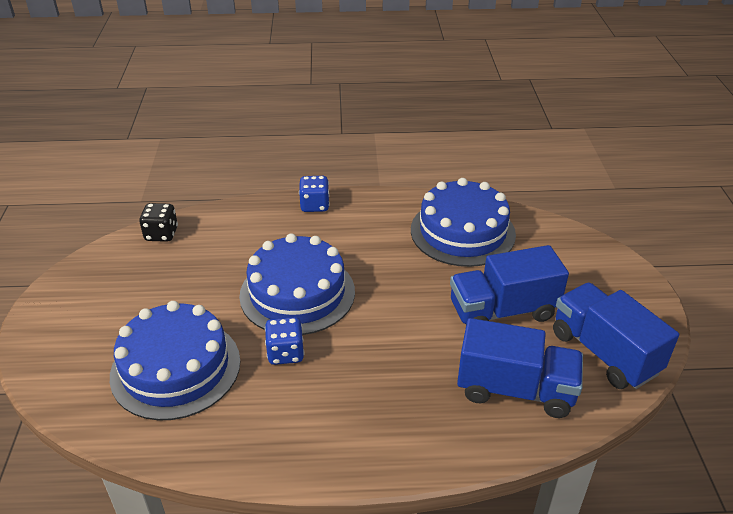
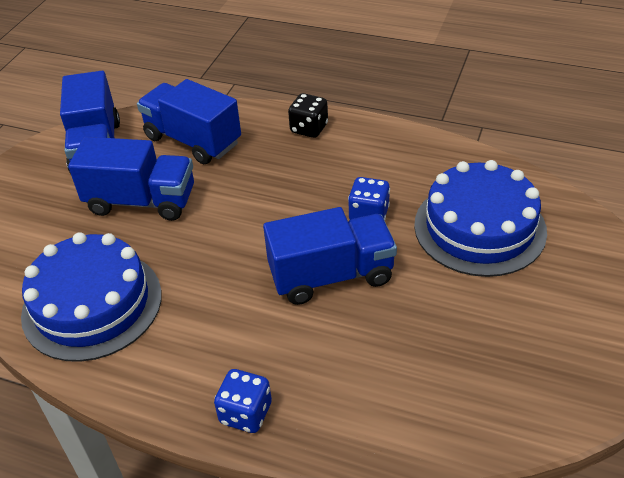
camera: 155 degrees left, 5 degrees up
(161, 234) = (487, 425): black dice -> black dice (309, 128)
(297, 293) = (331, 275): blue cake -> blue truck

